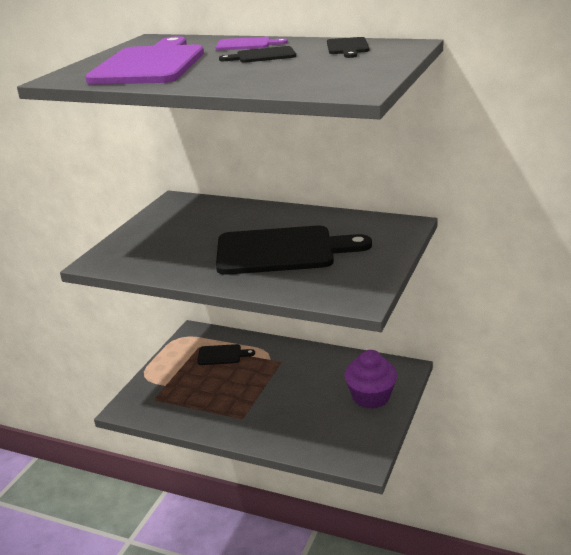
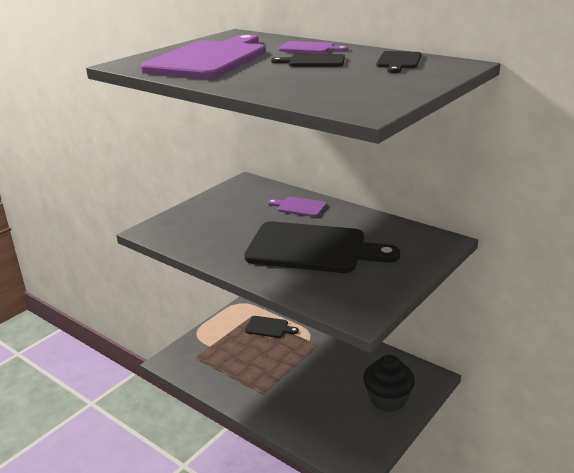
camera: 15 degrees right, 0 degrees up
(247, 215) = (299, 207): none -> purple cutting board
(371, 397) = (387, 399): purple cupcake -> black cupcake

